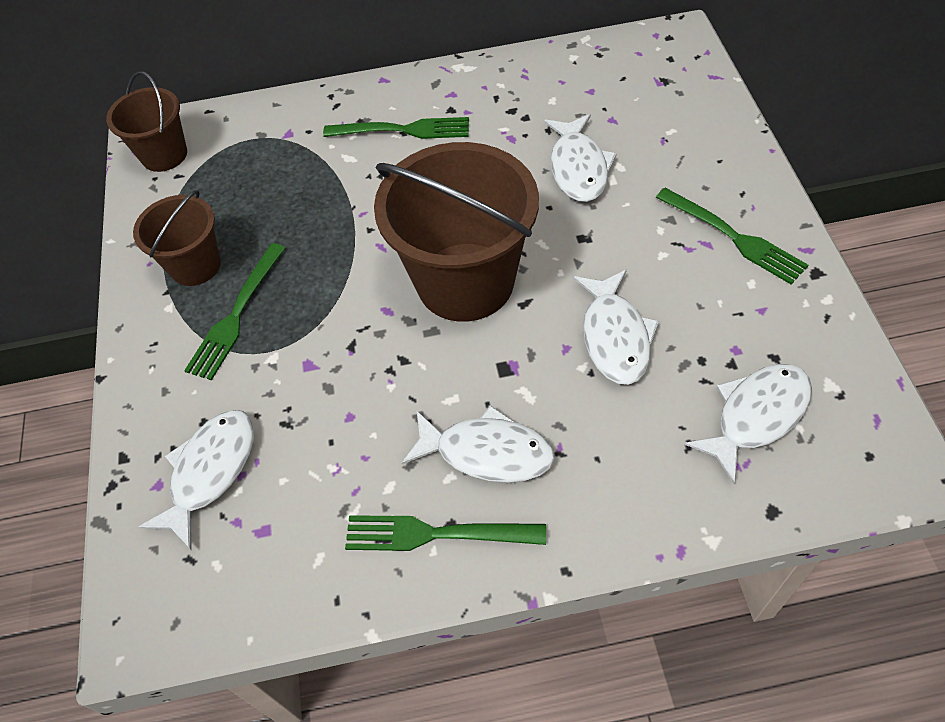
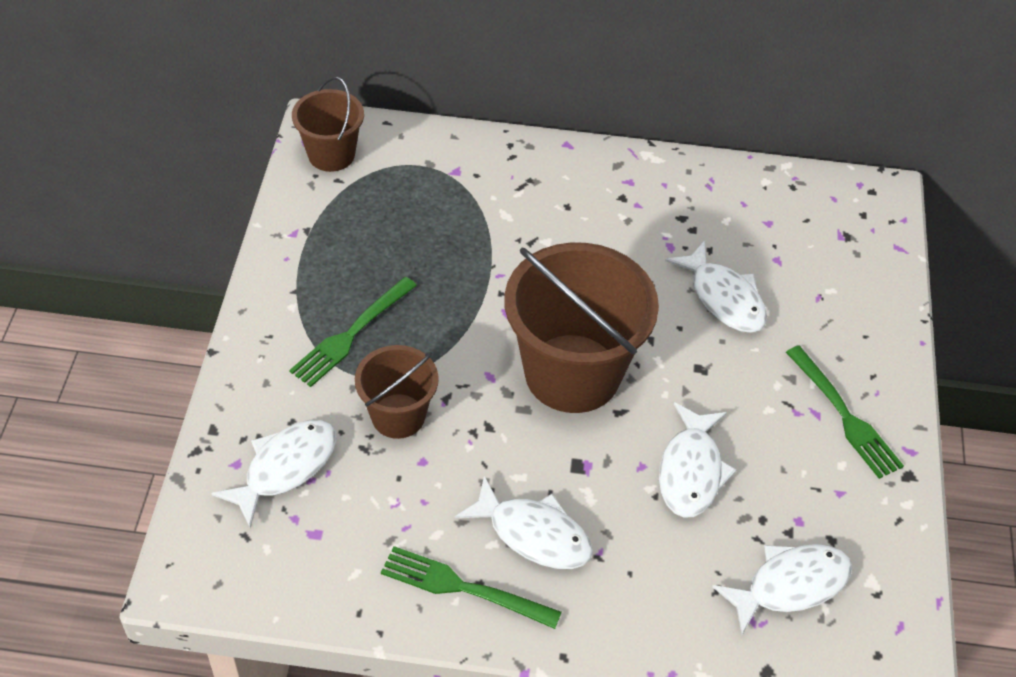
camera: 10 degrees right, 5 degrees down
(195, 265) = (328, 275): brown bucket -> brown bucket (398, 416)
(403, 130) = (568, 204): green fork -> none
(578, 168) = (723, 298): white fish -> white fish turned 45 degrees counterclockwise

